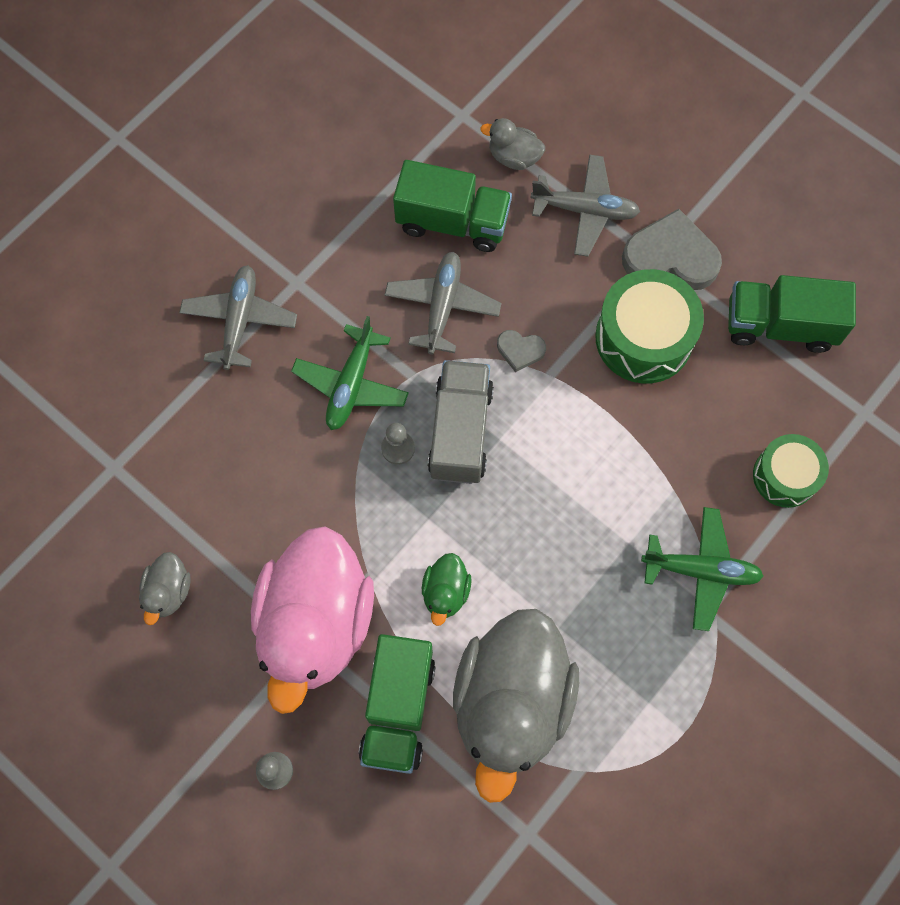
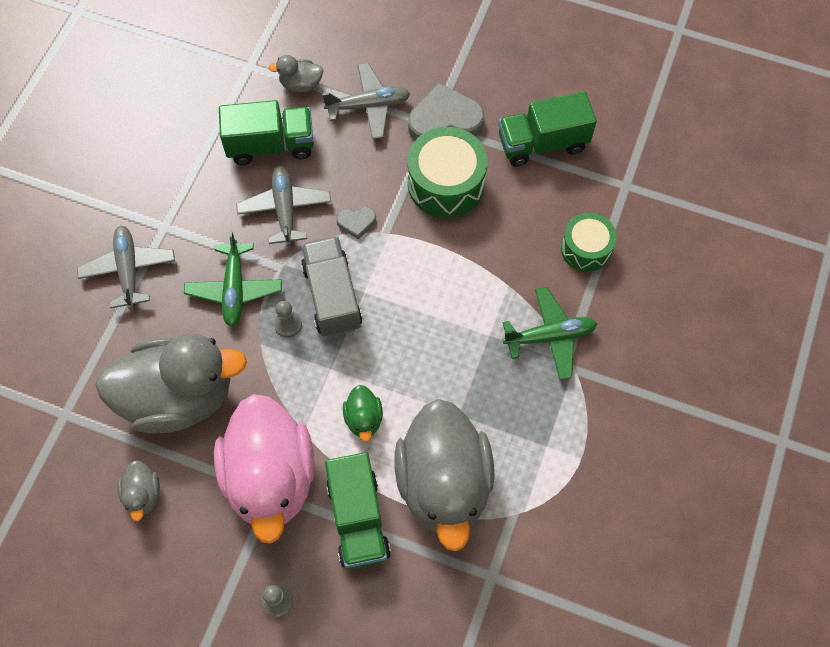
camera: 20 degrees left, 5 degrees down
(245, 491) = (179, 397): none -> grey duck

